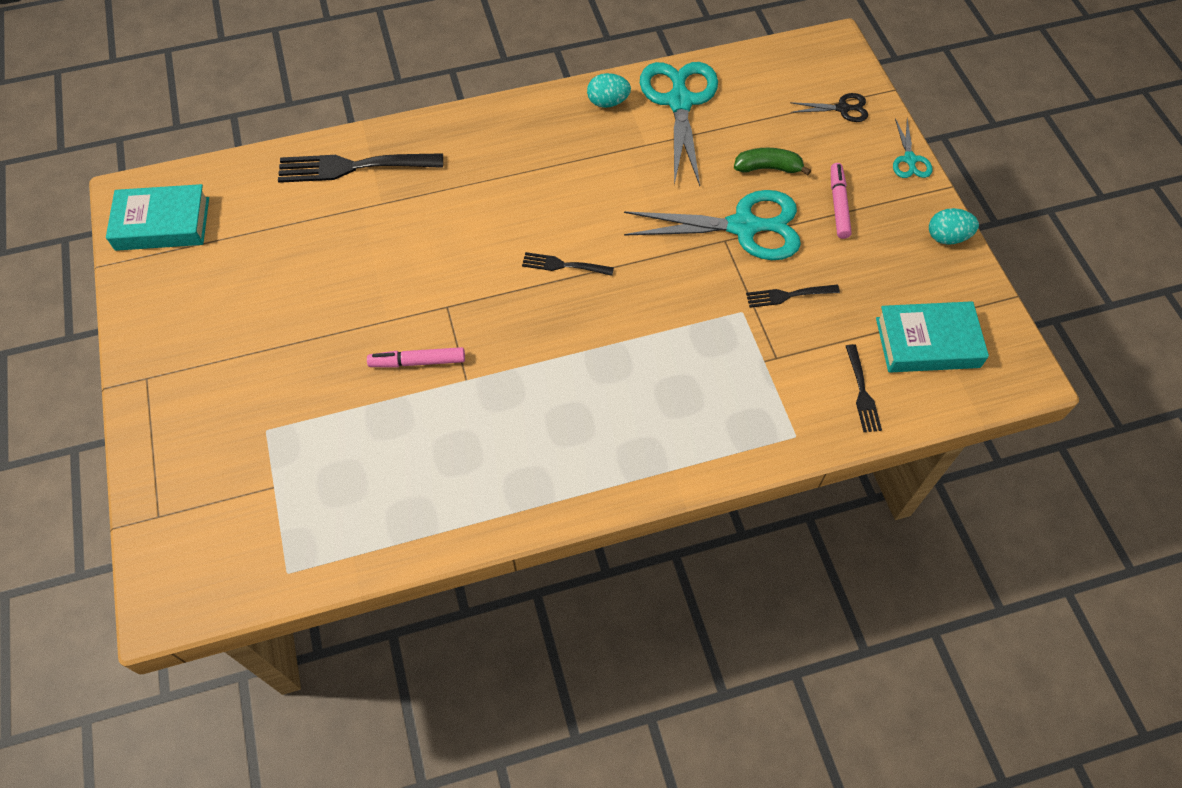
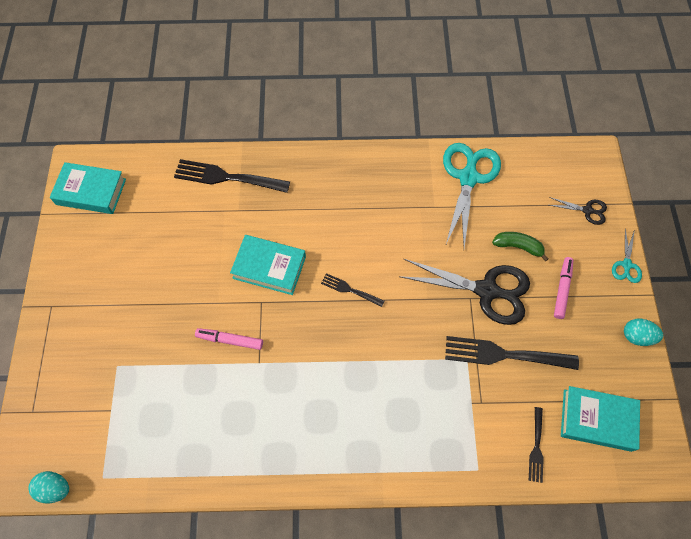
camera: 15 degrees right, 5 degrees up
(445, 262) = (269, 267): none -> turquoise book
(608, 102) = (416, 166): turquoise egg -> turquoise egg (55, 488)
(743, 227) = (486, 290): turquoise scissors -> black scissors
(788, 295) = (504, 354): black fork -> black fork, size x1.90

